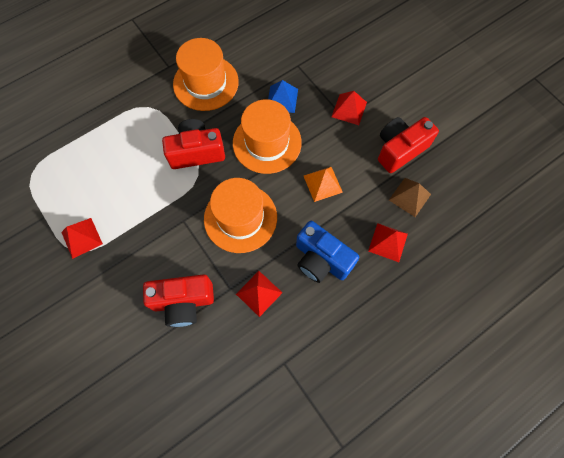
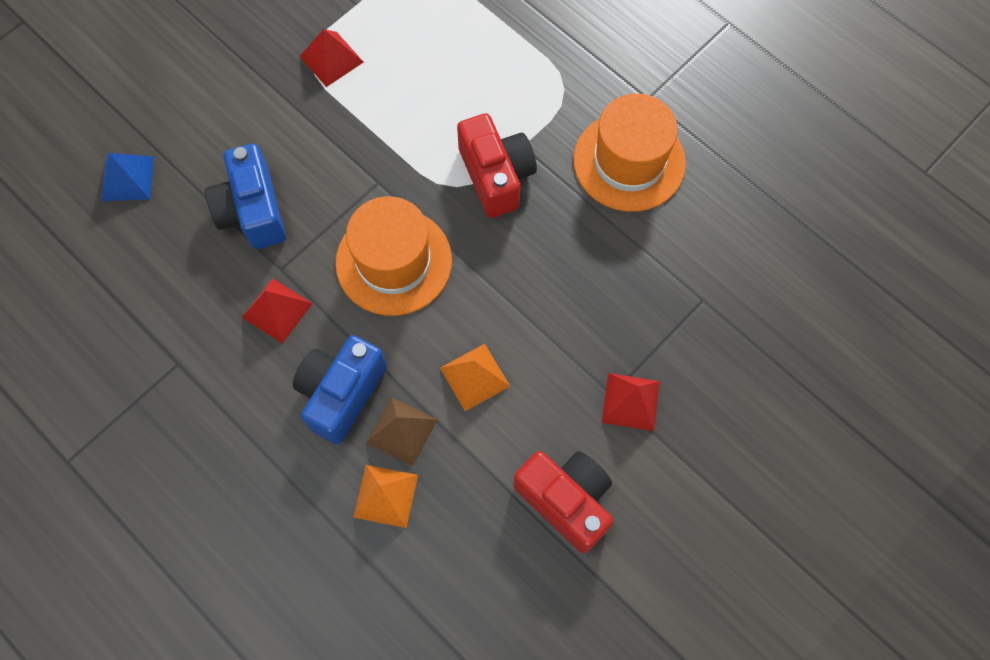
camera: 80 degrees right, 0 degrees up
(183, 302) = (252, 210): red camera -> blue camera
(267, 143) = (534, 277): orange hat -> none
(282, 99) = (625, 286): blue pyramid -> blue pyramid (127, 178)
(388, 242) = (386, 495): red pyramid -> orange pyramid
(409, 197) = (475, 526): brown pyramid -> brown pyramid (401, 431)

